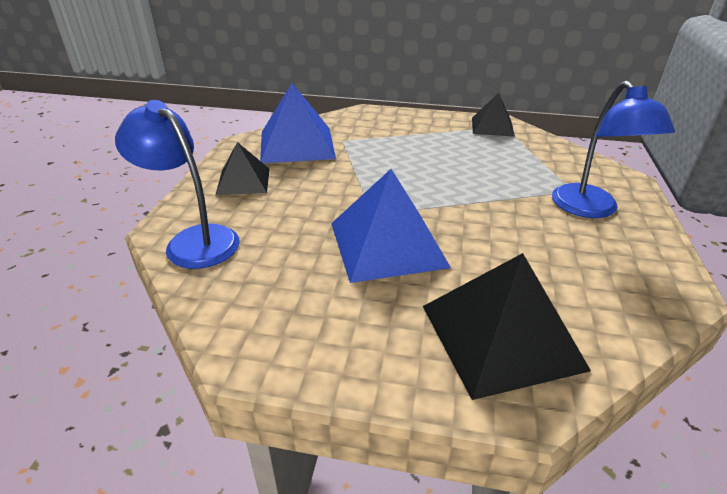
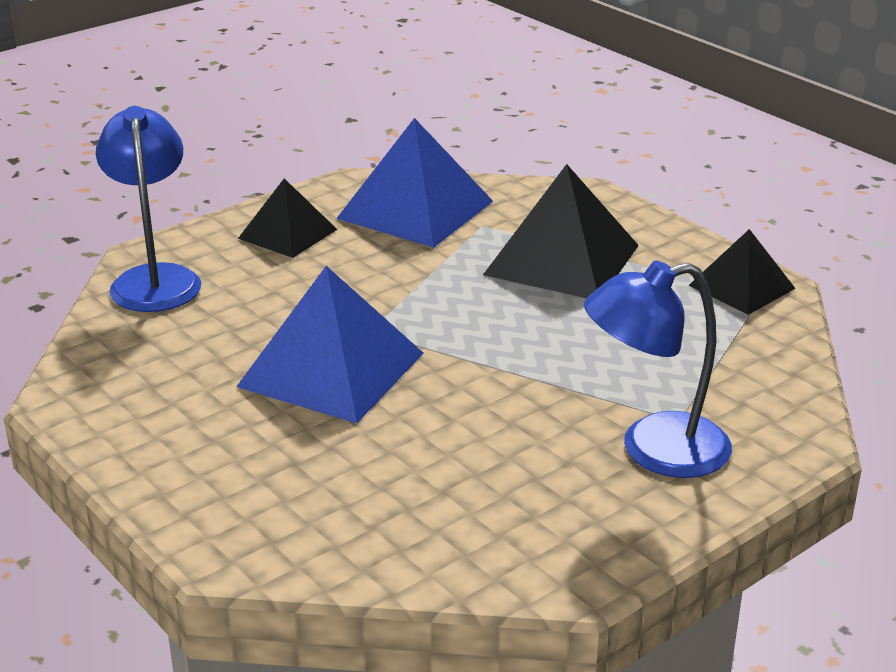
camera: 40 degrees right, 5 degrees down
(501, 336) = (297, 502): black pyramid -> black pyramid (562, 260)
(591, 209) = (654, 450): blue lamp -> blue lamp turned 45 degrees clockwise

